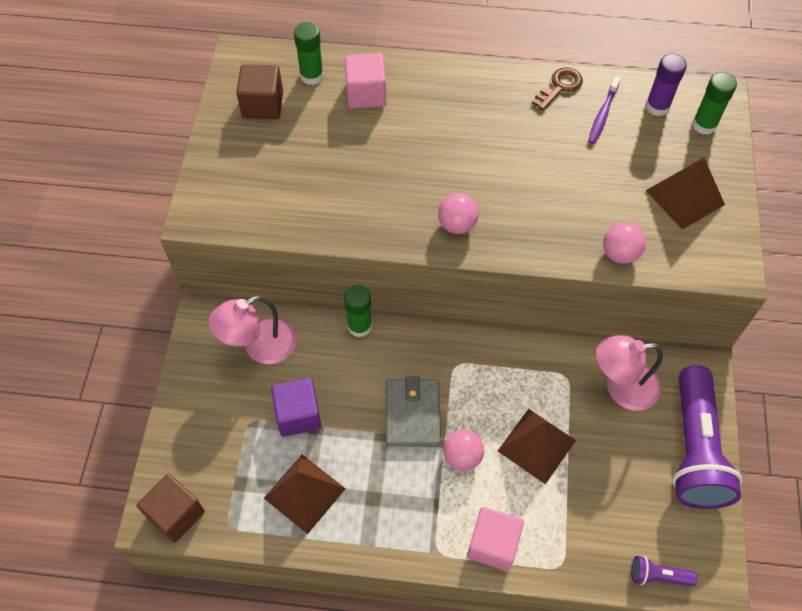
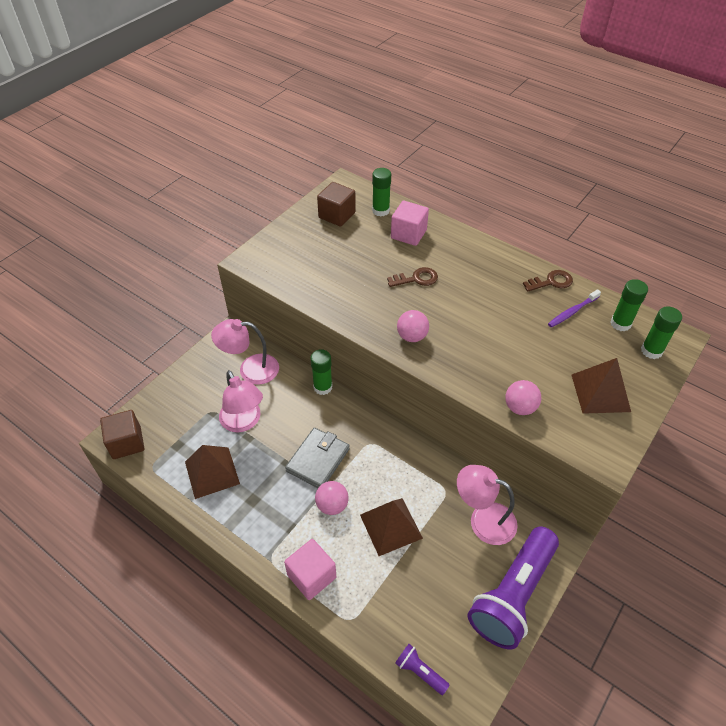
camera: 30 degrees right, 10 degrees down
(298, 415) = (244, 422): purple cube -> pink lamp
(414, 149) = (416, 279): none -> brown key
(657, 106) = (620, 323): purple glue stick -> green glue stick

